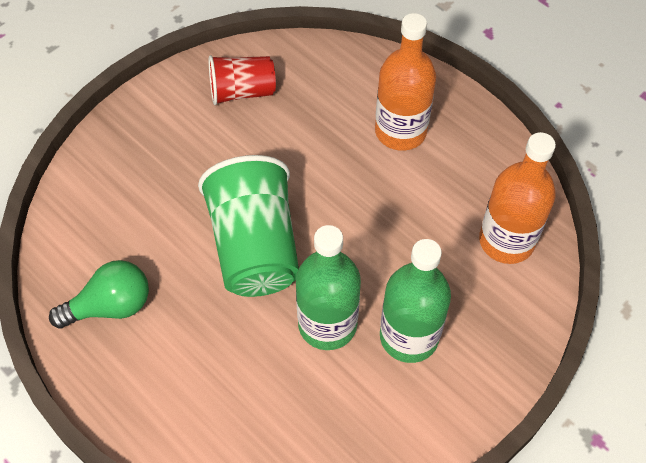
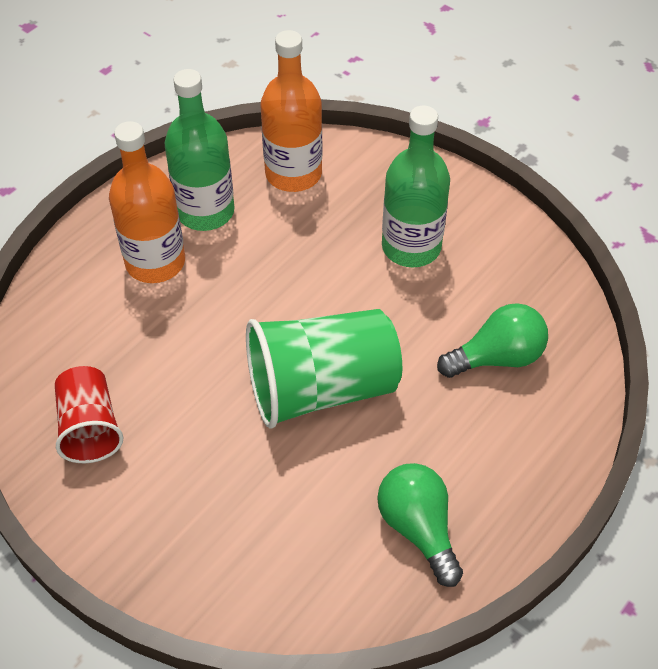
camera: 95 degrees left, 5 degrees down
(269, 396) = (497, 357): none -> green light bulb
(327, 324) = (408, 313): green bottle -> green bottle (205, 211)

